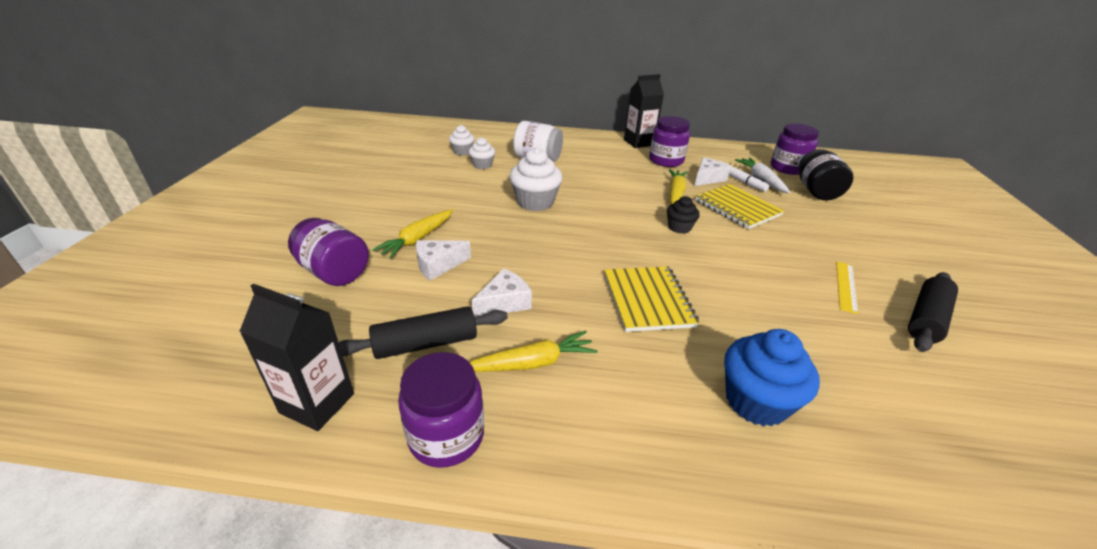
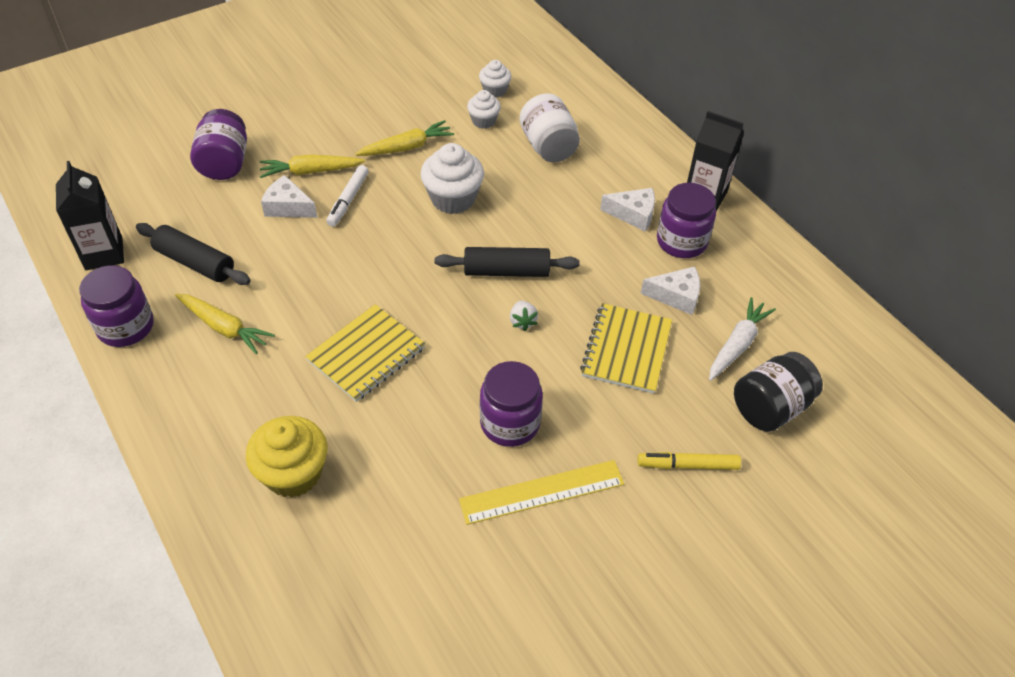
camera: 50 degrees right, 15 degrees up
(504, 302) = (278, 273): white cheese -> white cheese (633, 214)
(675, 193) = (600, 286): yellow carrot -> yellow carrot (406, 147)
(679, 227) = (522, 321): black cupcake -> white strawberry
(739, 180) = (709, 326): white marker -> white marker (348, 200)
(756, 401) = (293, 473): blue cupcake -> yellow cupcake
(787, 168) = (814, 358): purple jar -> purple jar (510, 423)
(846, 286) = (542, 492): yellow ruler -> yellow ruler, size x1.54
(848, 230) = (688, 465): none -> yellow marker
(926, 319) = (541, 573): black rolling pin -> black rolling pin (506, 271)

